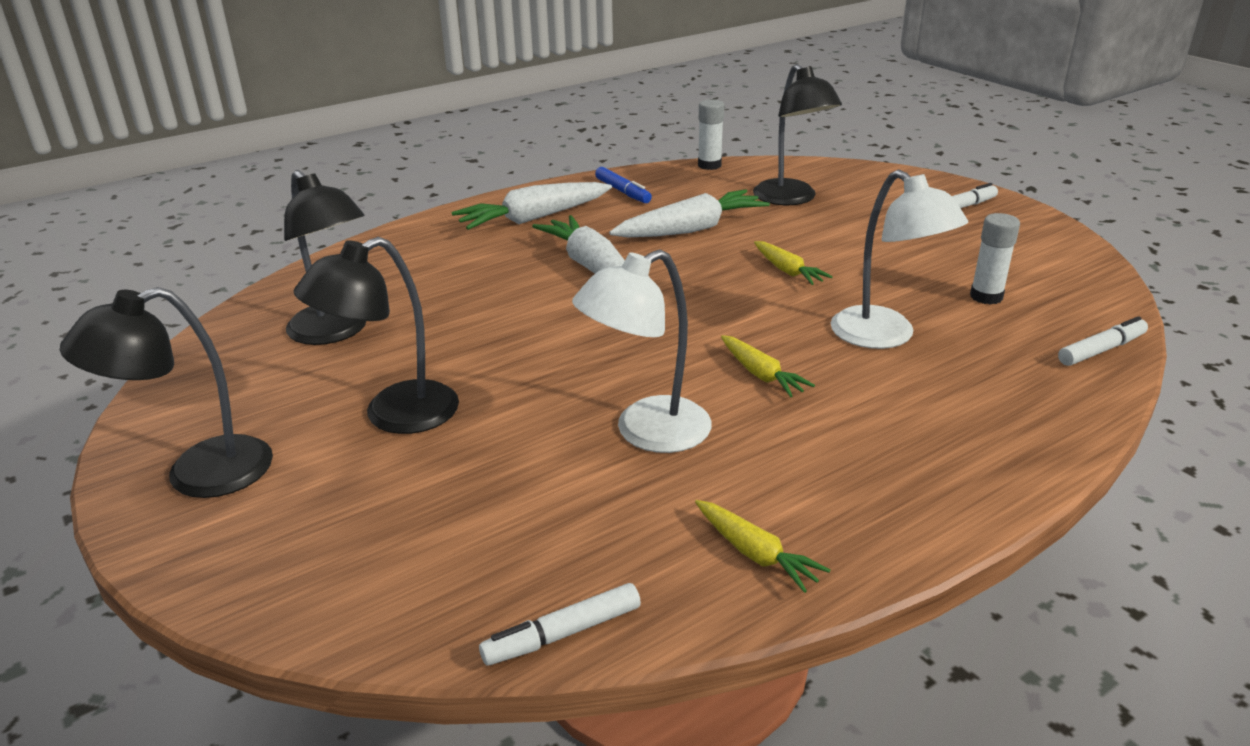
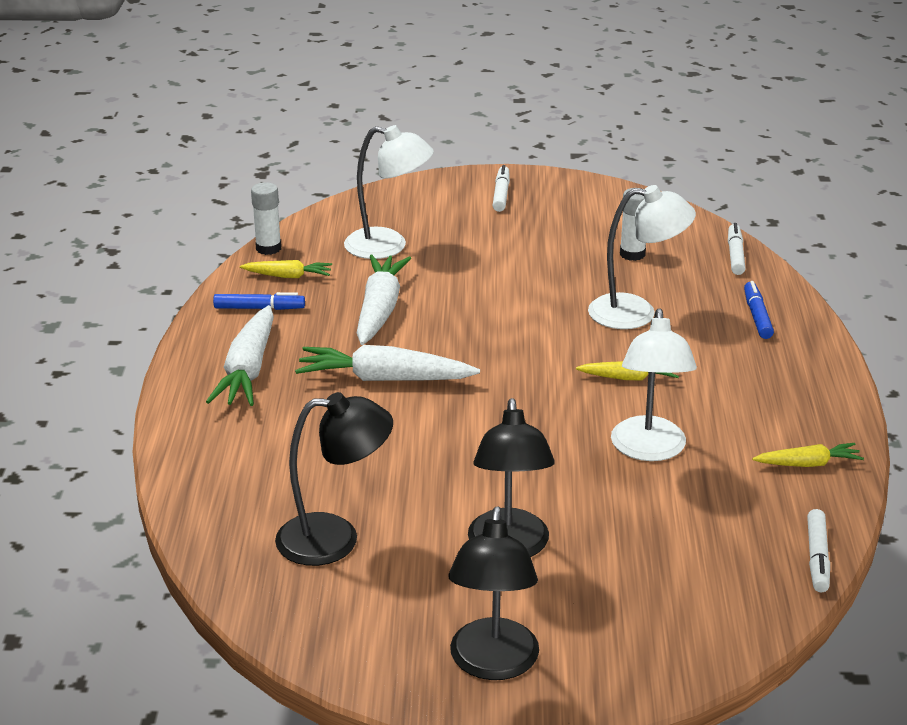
camera: 55 degrees left, 0 degrees up
(787, 271) = (503, 303): yellow carrot -> yellow carrot (288, 276)
(791, 199) = (388, 246): black lamp -> white lamp
(1006, 407) = (757, 316): none -> blue marker

